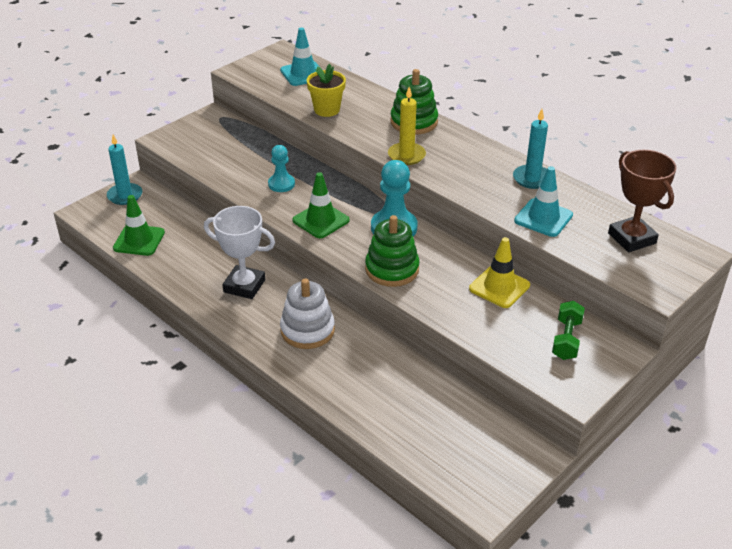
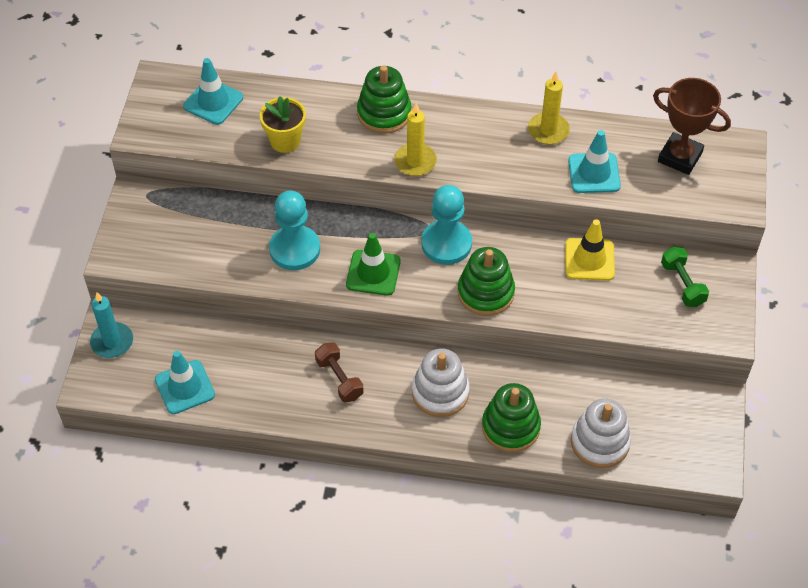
camera: 35 degrees left, 15 degrees up
(139, 240) = (185, 387): green traffic cone -> turquoise traffic cone
(244, 286) = (339, 379): white trophy -> brown dumbbell
(281, 184) = (295, 249): turquoise pawn -> turquoise pawn, size x1.64
(338, 380) = (510, 427): none -> green stacking toy
(400, 429) = (600, 442): none -> white stacking toy
(532, 179) = (548, 130): turquoise candle -> yellow candle

